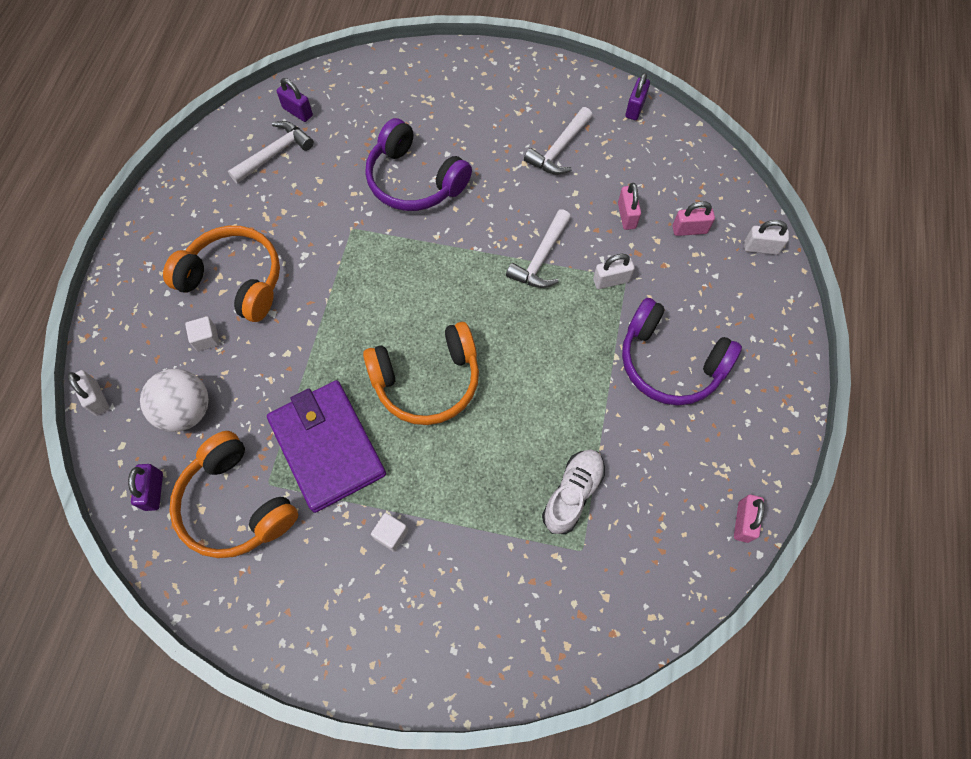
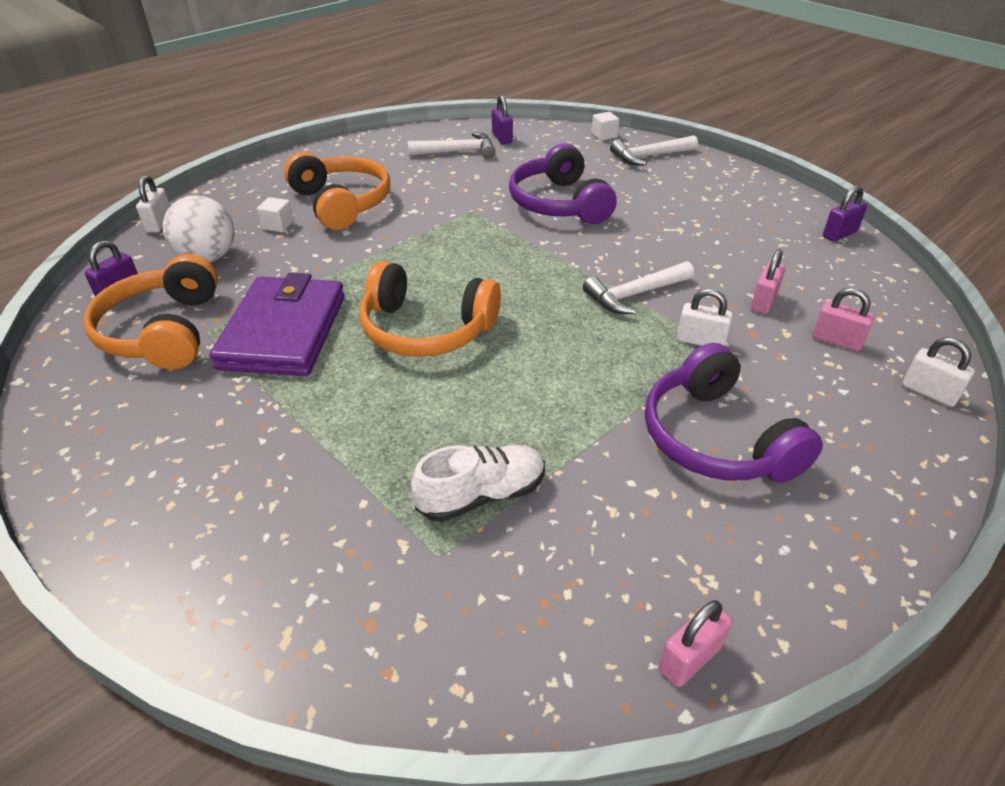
camera: 35 degrees right, 25 degrees down
(391, 534) = (258, 424): white cube -> white cube (604, 136)
(559, 149) = (726, 232): white hammer -> white hammer (649, 156)

